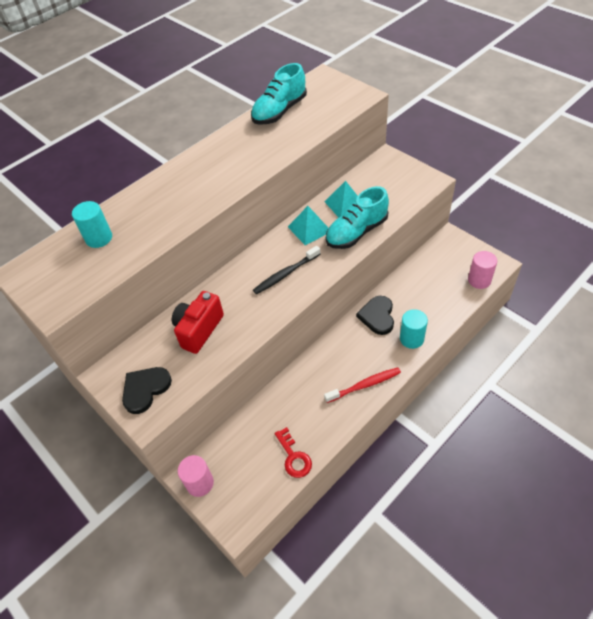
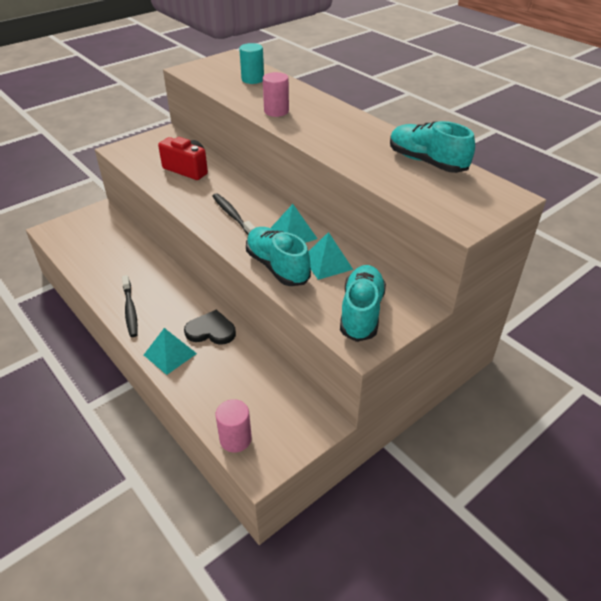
camera: 90 degrees right, 10 degrees down
(145, 389) = (142, 148): black heart -> none
(200, 483) = (91, 214): pink cylinder -> pink cylinder (276, 111)
(294, 457) = (84, 260): red key -> none
(364, 385) = (130, 310): red toothbrush -> black toothbrush
(398, 182) = (361, 313): none -> turquoise shoe
(411, 339) = (170, 354): turquoise cylinder -> turquoise pyramid

